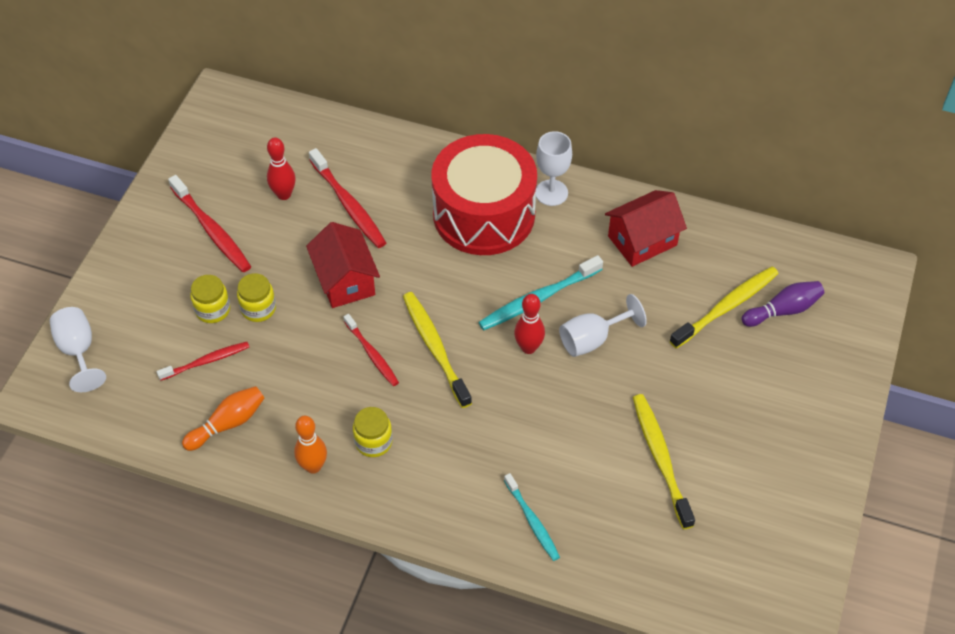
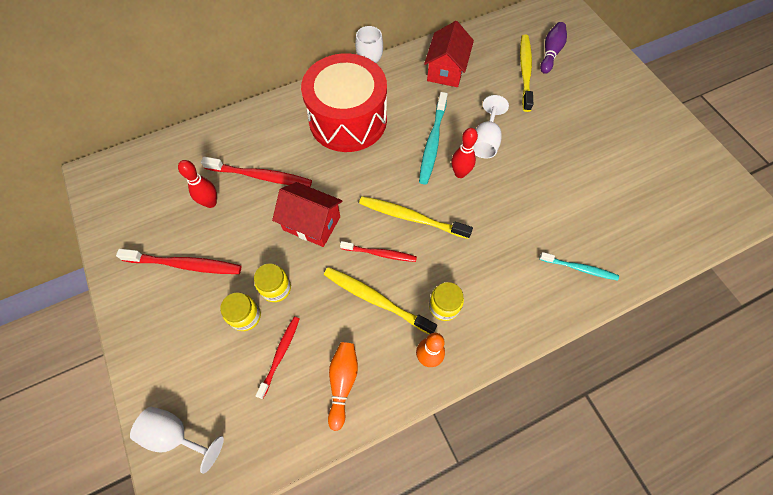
camera: 45 degrees left, 10 degrees up
(660, 458) = (592, 174): yellow toothbrush -> yellow toothbrush (375, 299)

